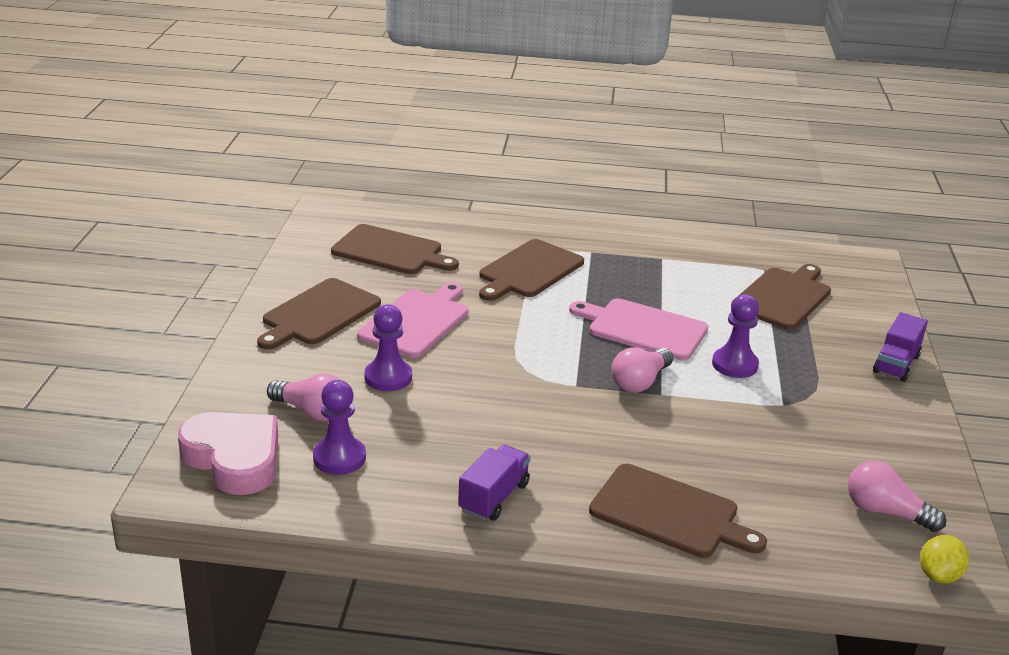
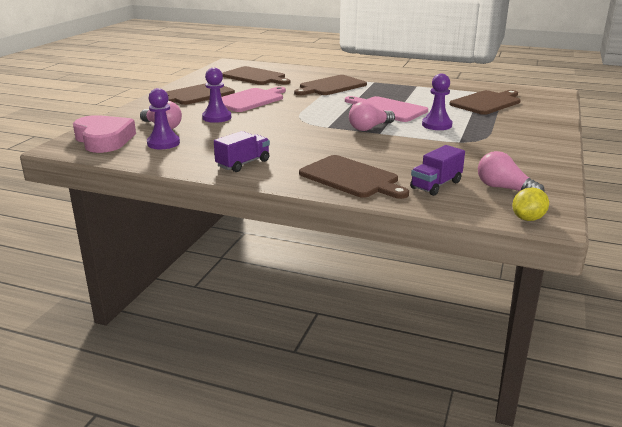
camera: 15 degrees right, 5 degrees down
(896, 364) = (549, 131): purple truck -> purple truck (436, 185)

